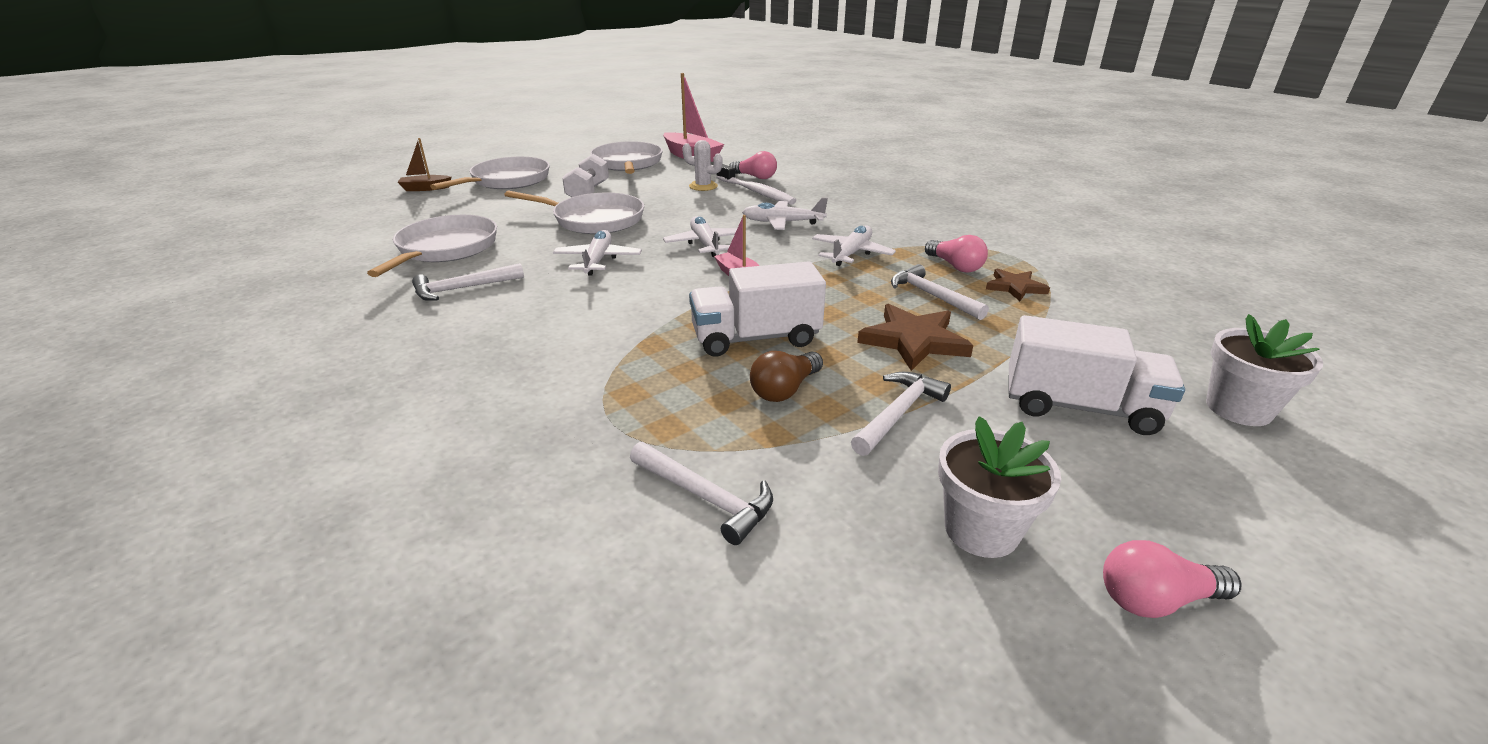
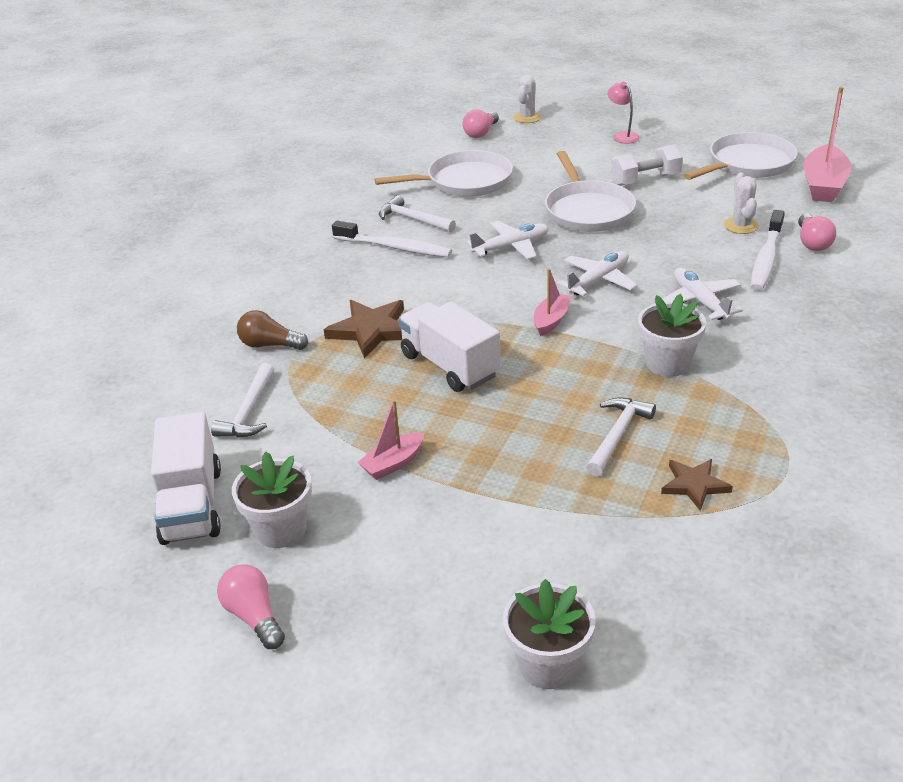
camera: 65 degrees right, 5 degrees up
(396, 199) = (527, 117): none -> white cactus
(425, 188) = (561, 116): brown boat -> none
(499, 311) = (395, 248): none -> white toothbrush
(507, 181) = (622, 136): white pan -> pink lamp
(785, 390) = (386, 403): brown light bulb -> brown light bulb (270, 345)
(851, 253) = (667, 363): white plane -> white flower pot
(899, 413) = (393, 463): white hammer -> pink boat
(914, 341) = (515, 445): brown star -> brown star (371, 330)
(955, 266) = (707, 435): pink light bulb -> pink light bulb (481, 133)
(1080, 407) = (473, 559): white truck -> white truck (192, 505)

